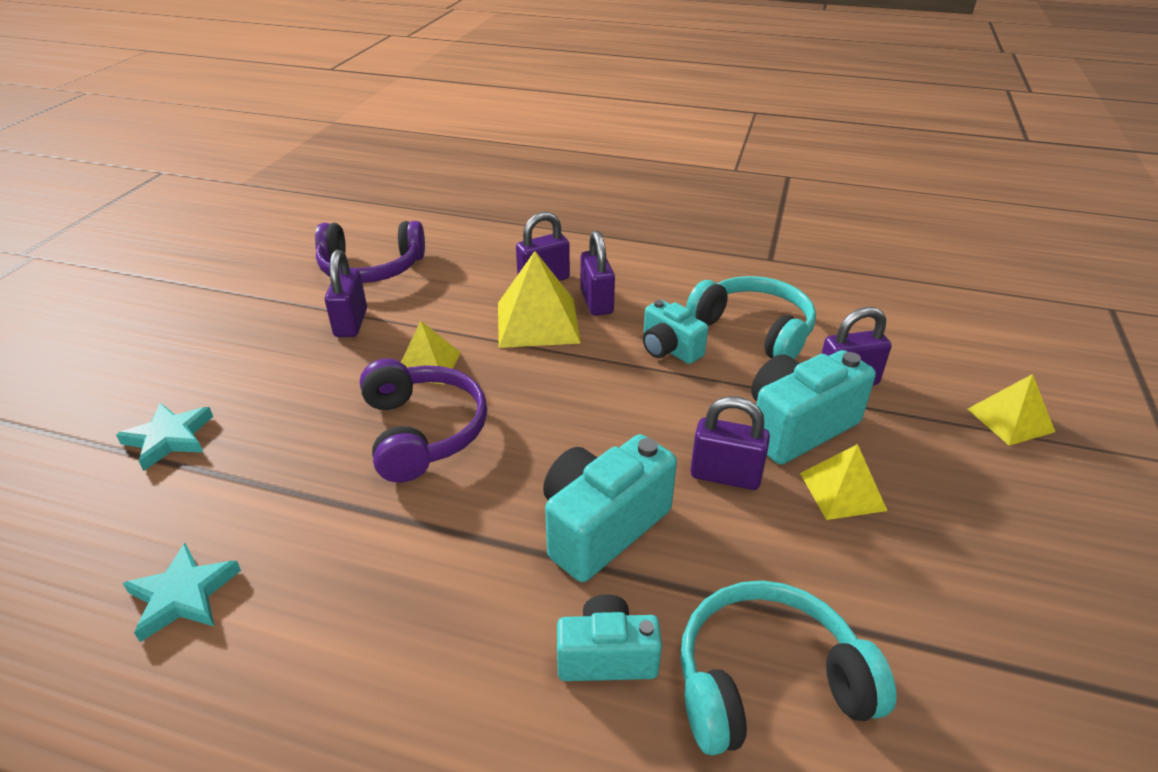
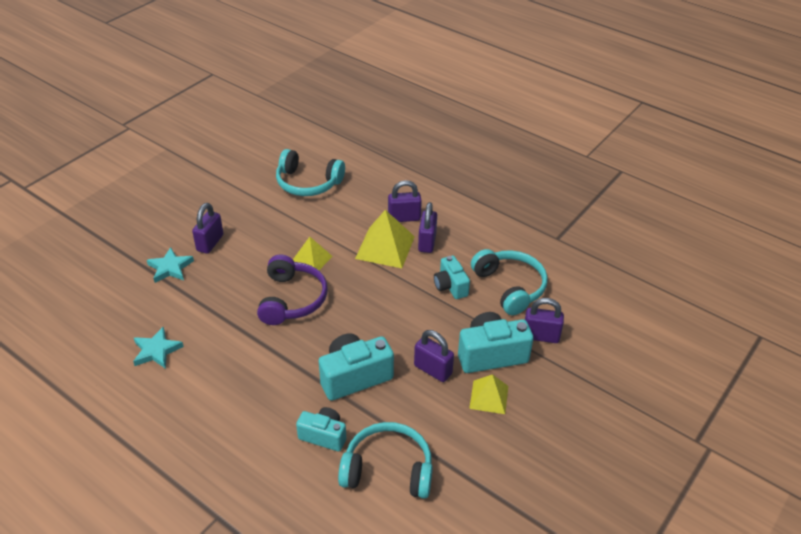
camera: 20 degrees right, 5 degrees up
(351, 323) = (282, 220): purple padlock -> purple padlock (210, 243)
(371, 268) = (308, 183): purple headphones -> turquoise headphones
(1010, 420) = (619, 387): yellow pyramid -> none

